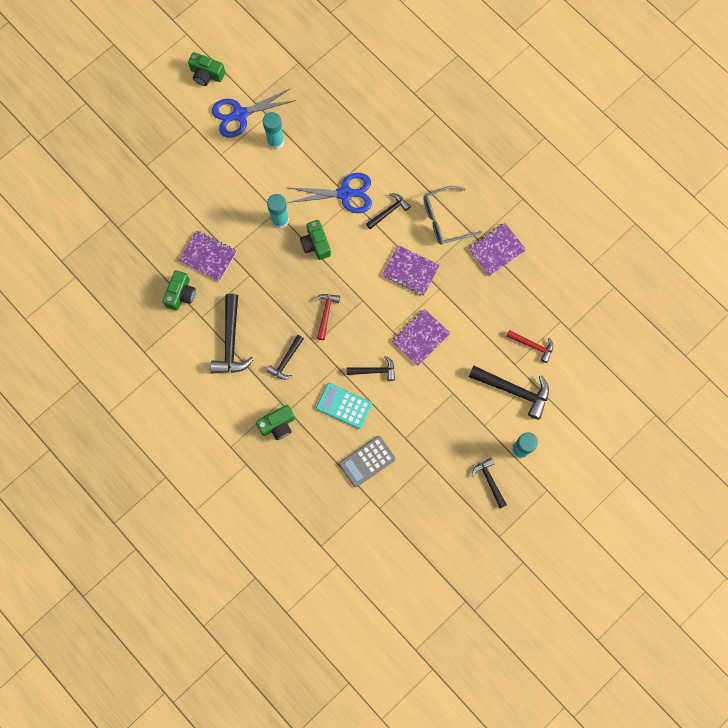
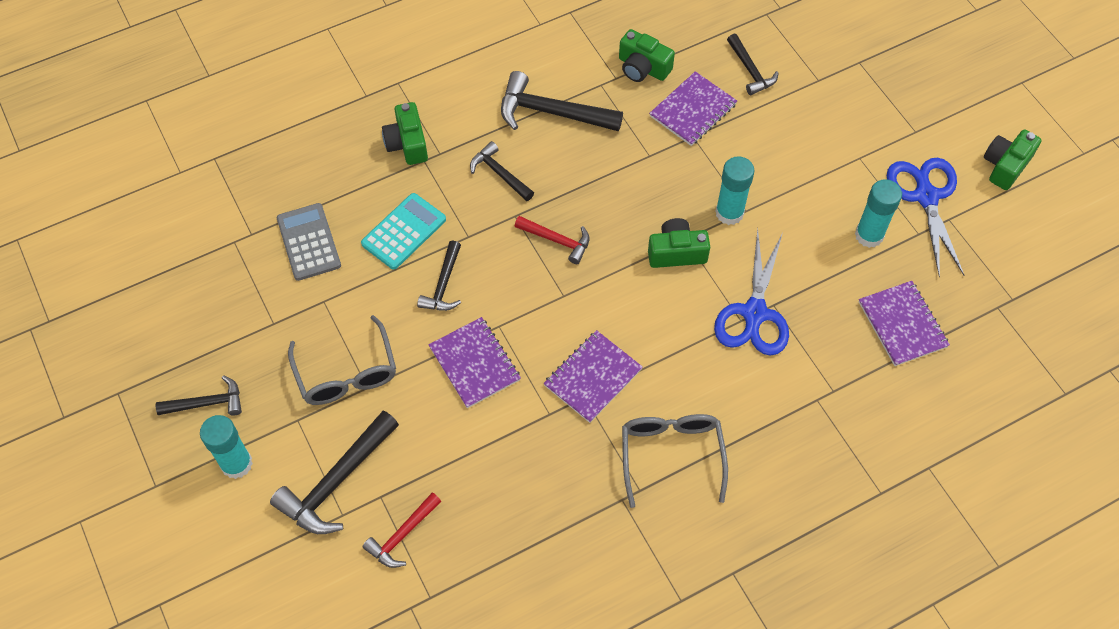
camera: 105 degrees right, 15 degrees down
(388, 211) = (707, 371): black hammer -> black hammer (750, 70)
(447, 408) = (346, 373): none -> grey glasses
(496, 250) = (593, 525): purple notebook -> purple notebook (902, 324)

